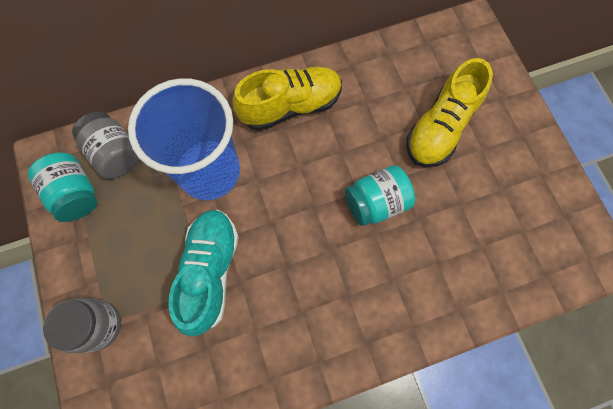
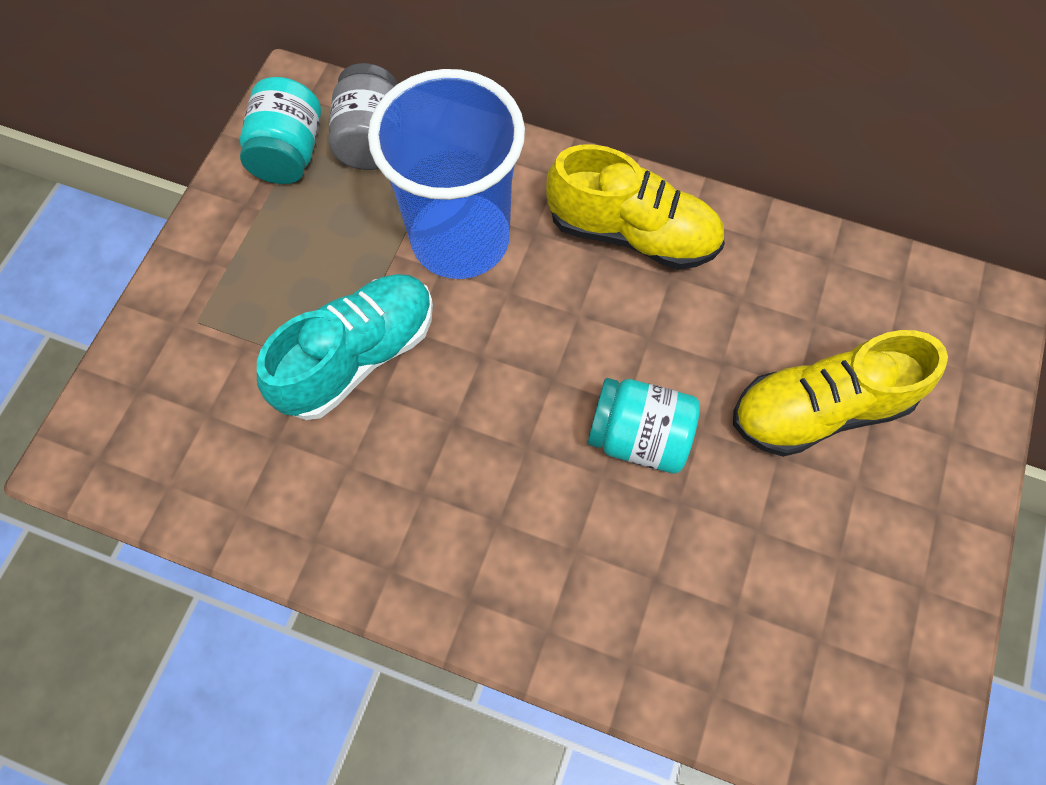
camera: 40 degrees right, 5 degrees down
(98, 325) = (186, 317): grey jar -> none

